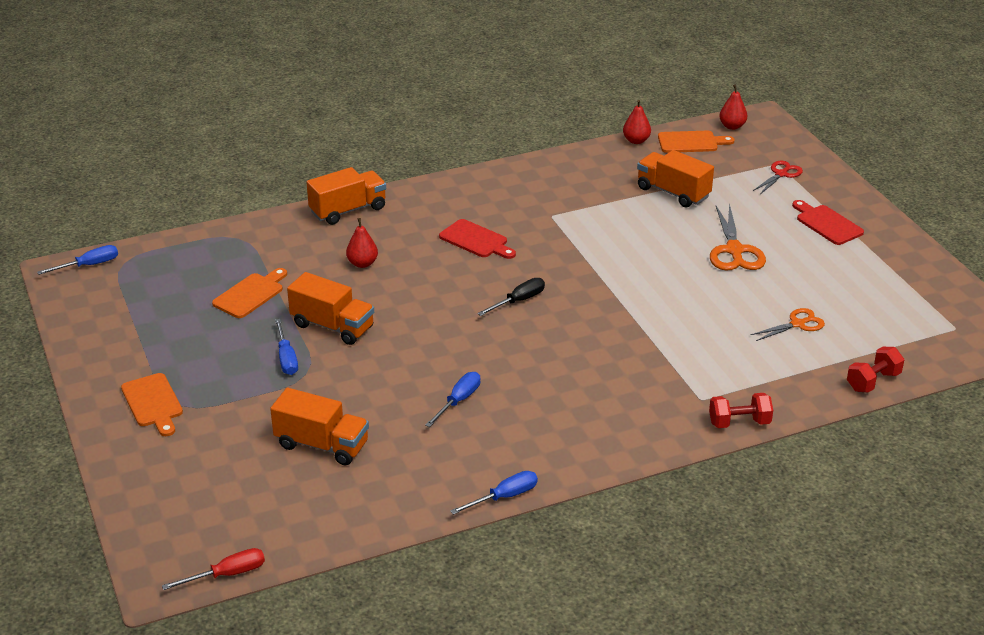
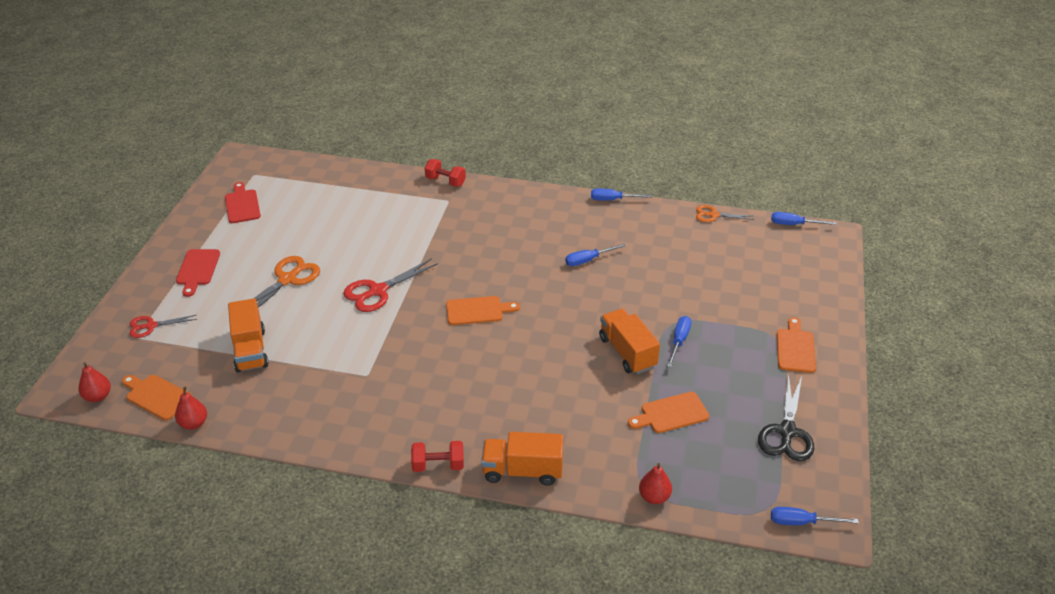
camera: 145 degrees left, 5 degrees up
(129, 323) = (787, 432): none -> black scissors
(227, 574) = (794, 224): red screwdriver -> blue screwdriver
(322, 445) = (695, 270): orange truck -> none
(362, 263) = (559, 401): red pear -> red pear (654, 497)
(476, 240) = (450, 380): red cutting board -> red cutting board (242, 205)
(519, 301) = (477, 311): black screwdriver -> orange cutting board
(637, 277) = (378, 291): none -> red scissors
(797, 324) = (331, 215): orange scissors -> orange scissors (713, 215)
(873, 381) = (345, 170): red dumbbell -> red dumbbell (438, 465)

